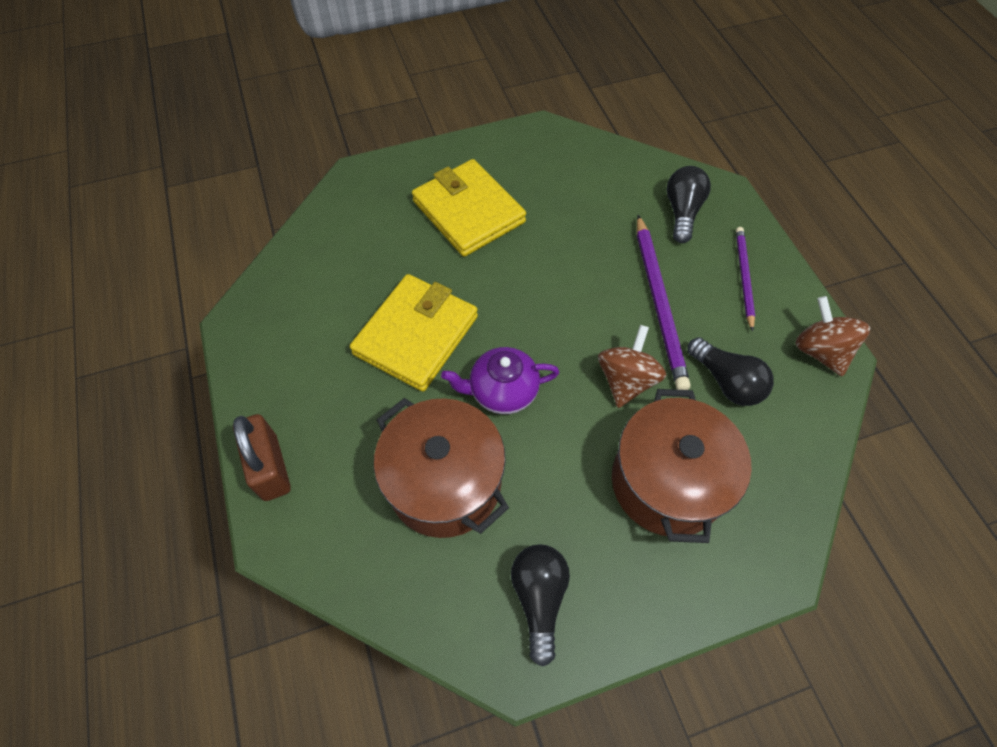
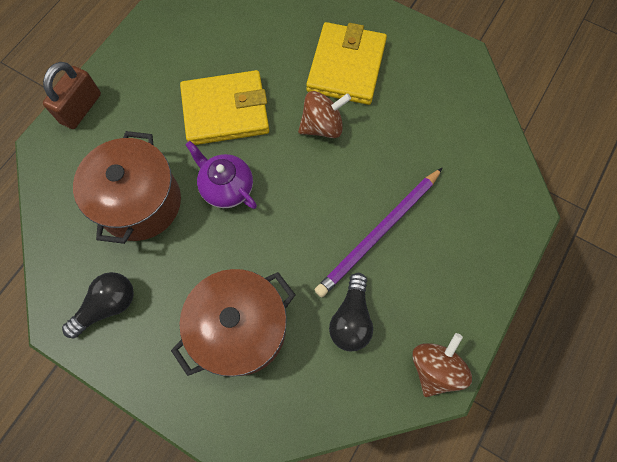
camera: 50 degrees right, 10 degrees up
(626, 380) = (297, 254): brown spinning top -> brown spinning top (322, 126)
(682, 212) = (477, 195): black light bulb -> none
(743, 277) = (455, 275): purple pencil -> none

